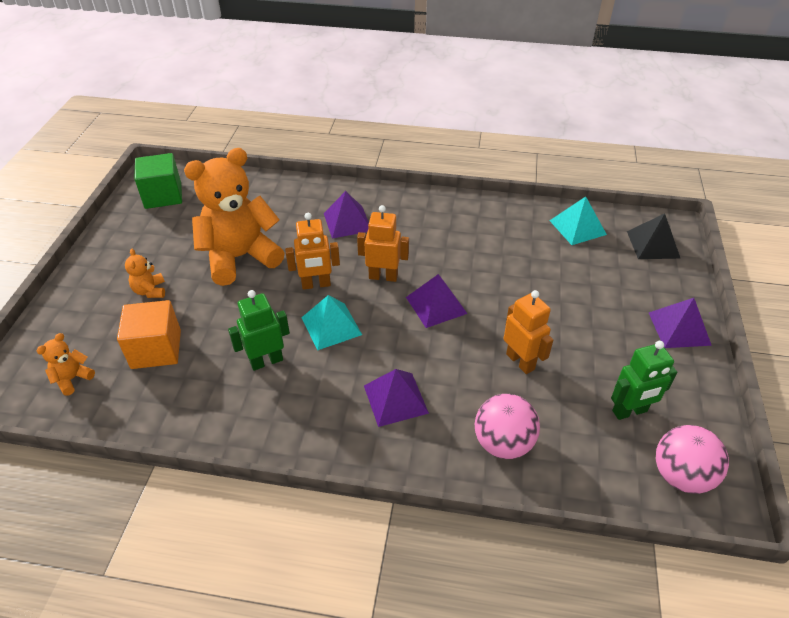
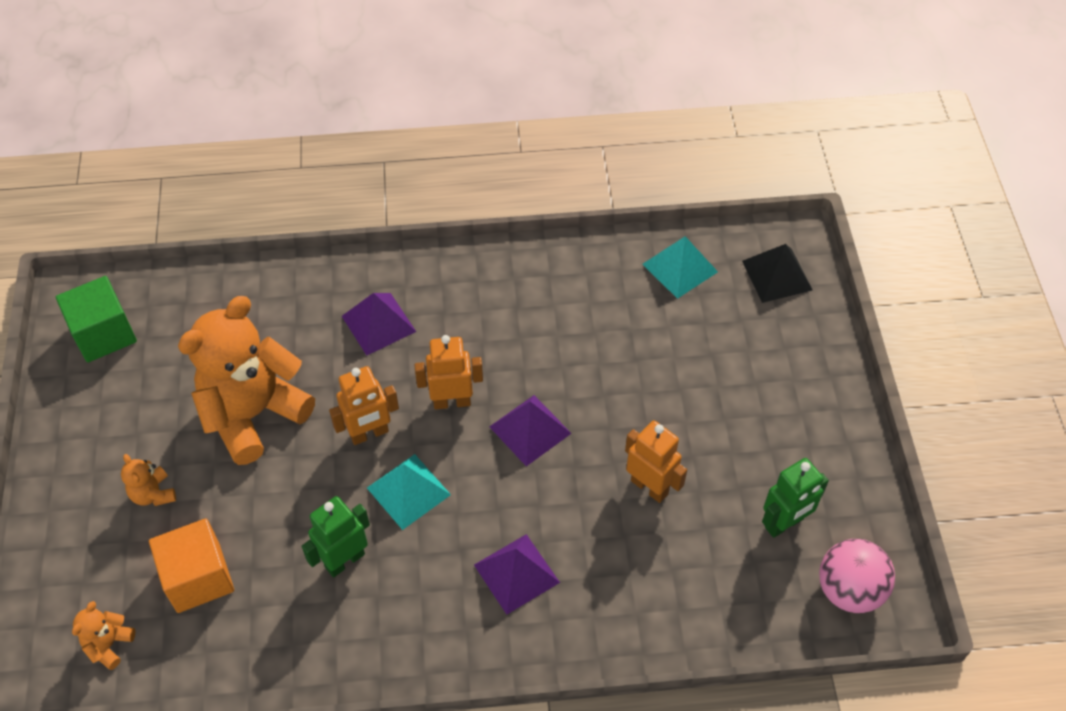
camera: 15 degrees left, 10 degrees up
(503, 443) = (652, 599): pink ball -> none
(679, 328) = (824, 396): purple pyramid -> none

